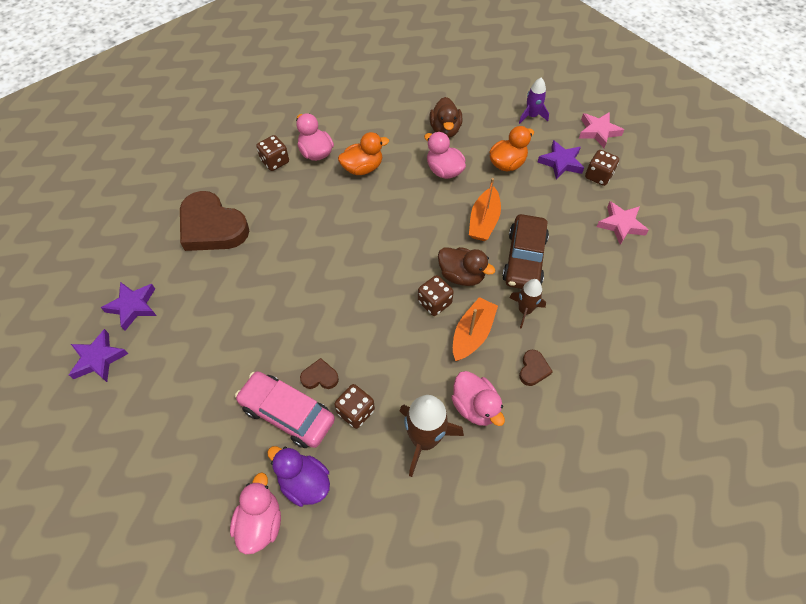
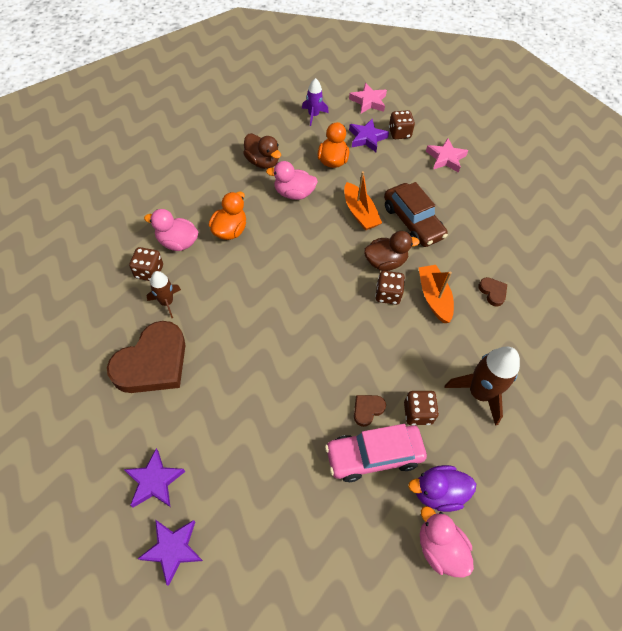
camera: 45 degrees left, 0 degrees up
(212, 227) = (152, 363): brown heart -> brown heart turned 45 degrees counterclockwise
(475, 406) = (485, 345): pink duck -> none
(525, 310) = (448, 257): brown rocket -> brown rocket (167, 302)

